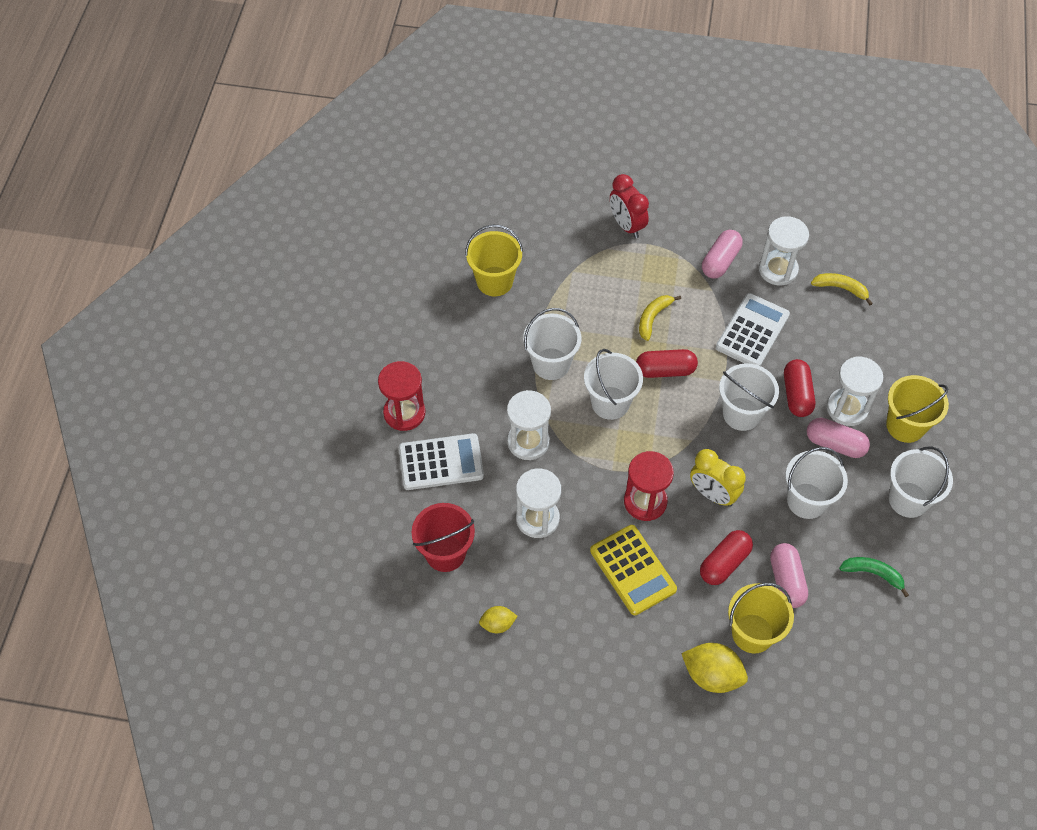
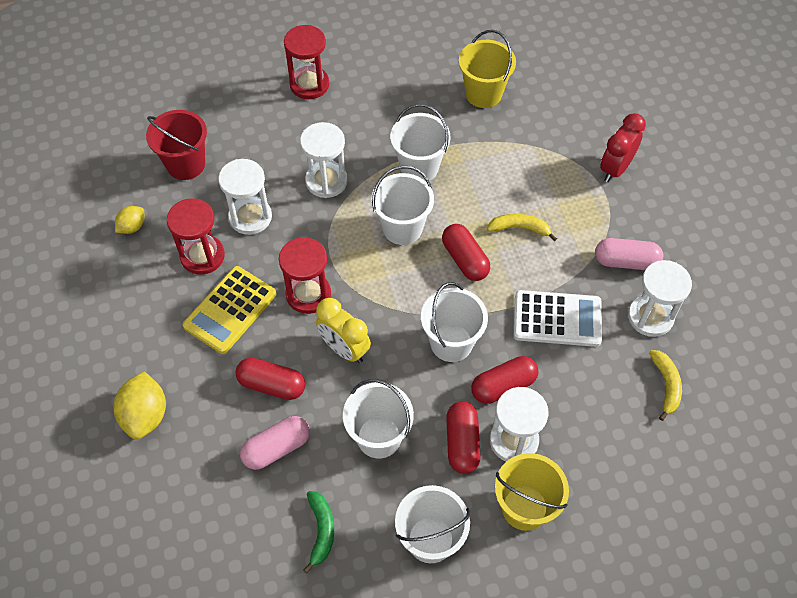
camera: 65 degrees right, 0 degrees up
(441, 462) = (273, 127): white calculator -> none
(498, 624) = (132, 227): yellow lemon -> yellow lemon turned 75 degrees clockwise
(562, 573) = (202, 256): none -> red hourglass
(713, 494) = (344, 349): yellow clock -> yellow clock turned 60 degrees counterclockwise
(752, 633) = (204, 436): yellow bucket -> none
(835, 444) = (462, 443): pink capsule -> red capsule

